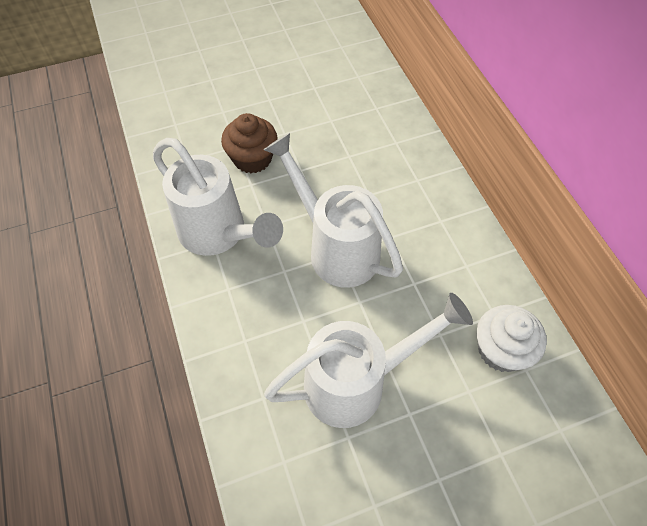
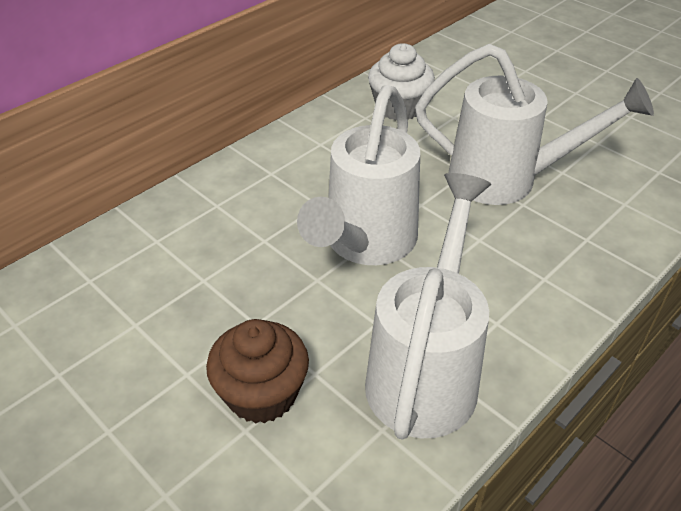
camera: 115 degrees left, 15 degrees down
(358, 383) = (508, 180): white watering can -> white watering can turned 150 degrees clockwise

